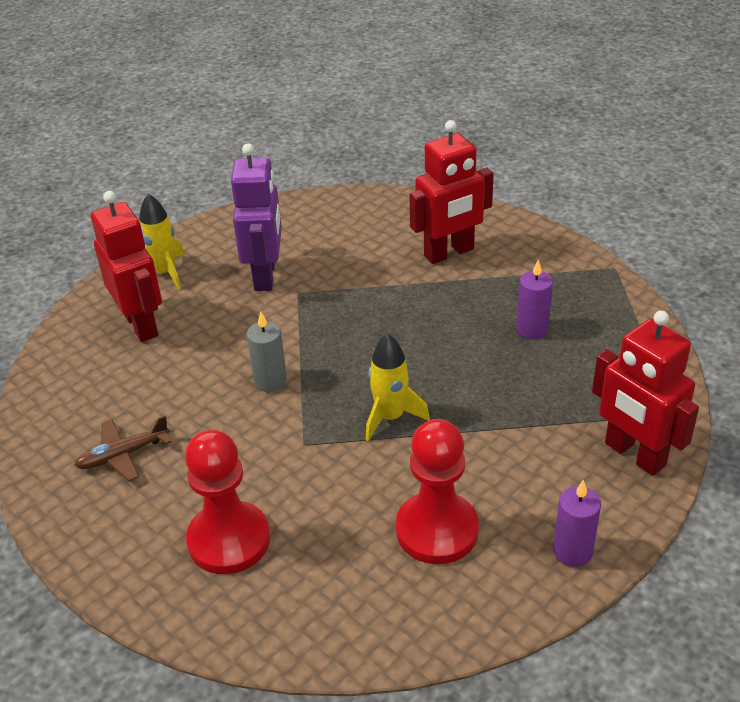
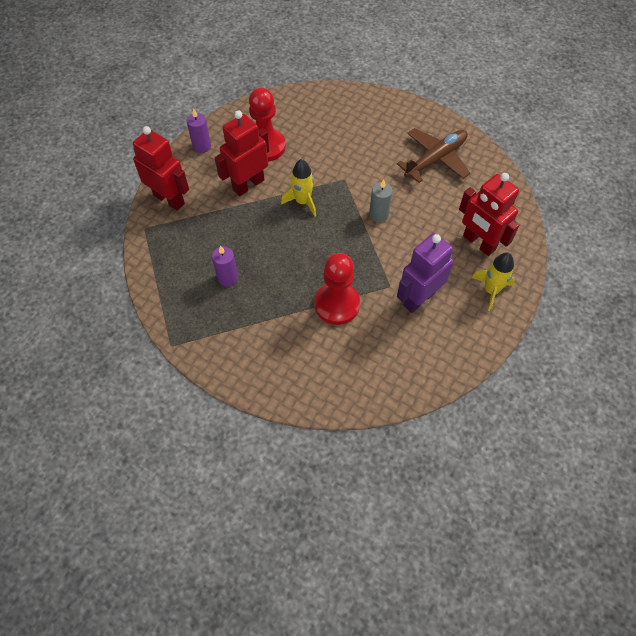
camera: 165 degrees right, 20 degrees up
(123, 455) = (435, 159): brown plane -> brown plane, size x1.68
(229, 540) = (361, 128): red pawn -> red pawn (337, 304)
(265, 276) = (418, 298): purple robot -> purple robot turned 60 degrees clockwise
(449, 253) = (293, 343): red robot -> red robot (248, 185)

